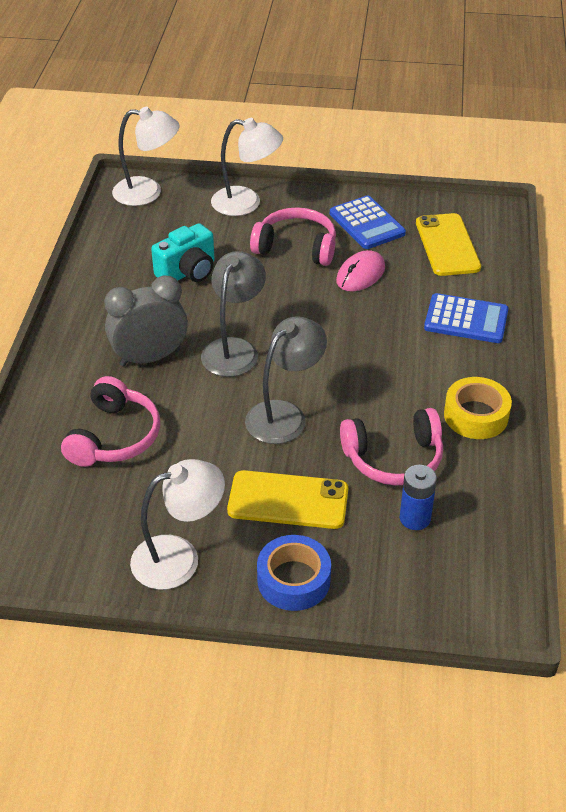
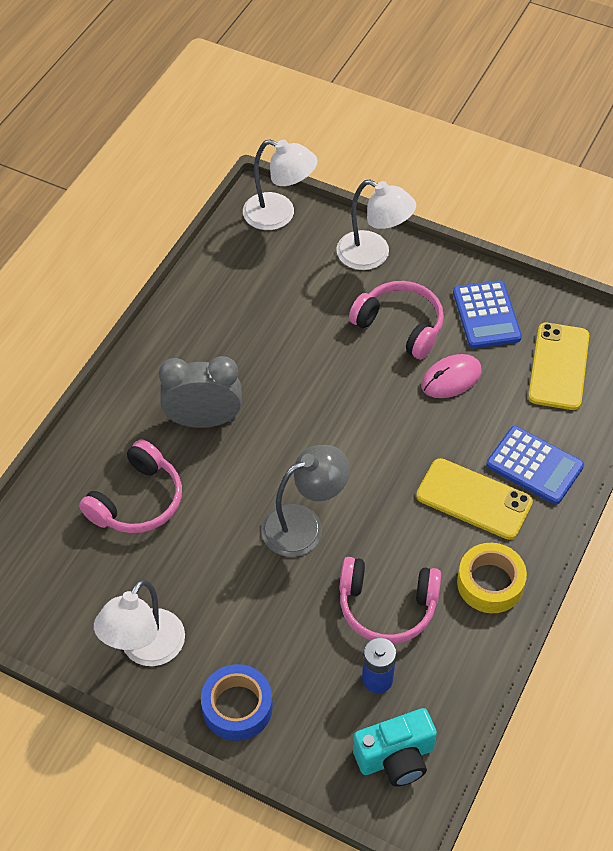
camera: 20 degrees right, 10 degrees up
(179, 557) = (145, 649): white lamp -> white lamp turned 120 degrees clockwise
(188, 272) = (280, 327): turquoise camera -> turquoise camera (396, 757)
(234, 349) = (287, 433): grey lamp -> none
(288, 500) = (267, 621): yellow phone -> yellow phone (474, 499)

